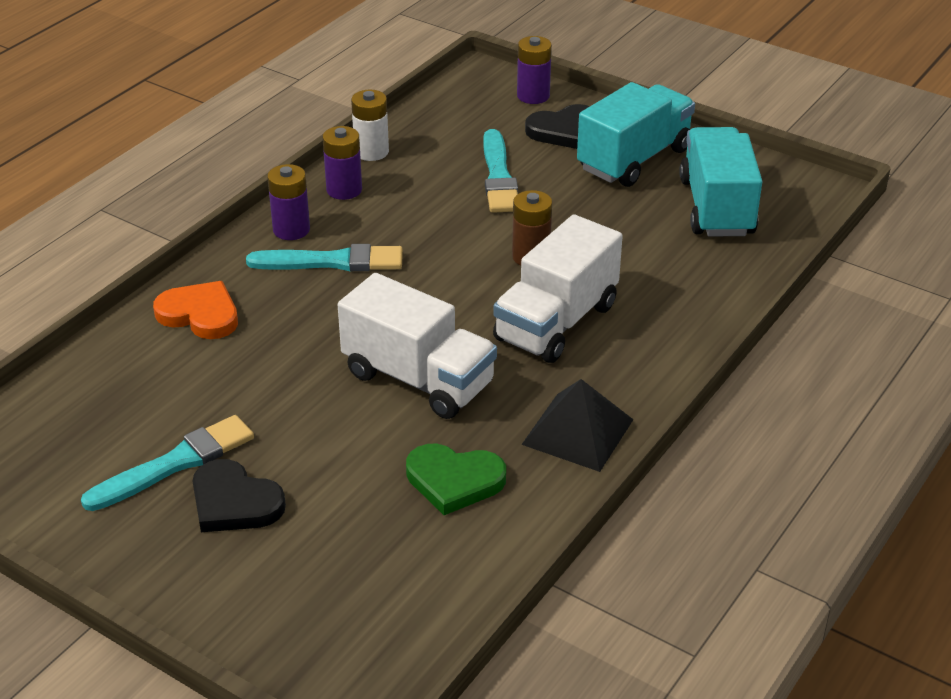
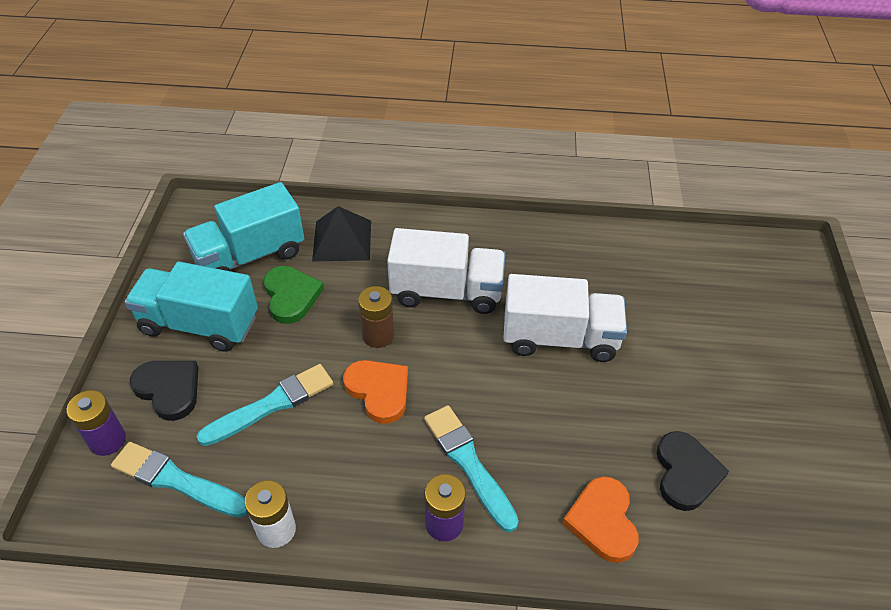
camera: 120 degrees left, 10 degrees up
(175, 463) = (750, 430): turquoise brush -> turquoise brush (176, 480)
(234, 502) = (746, 376): black heart -> black heart (686, 473)
(344, 190) = (356, 516): purple battery -> none
(418, 379) = (560, 338): white truck -> white truck turned 90 degrees clockwise
(454, 481) = (629, 280): green heart -> green heart (291, 296)
(459, 237) = (379, 391): none -> orange heart
(577, 431) = (542, 244): black pyramid -> black pyramid (342, 240)

